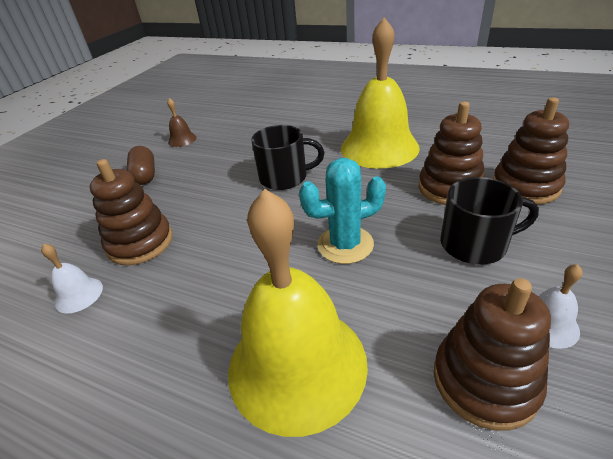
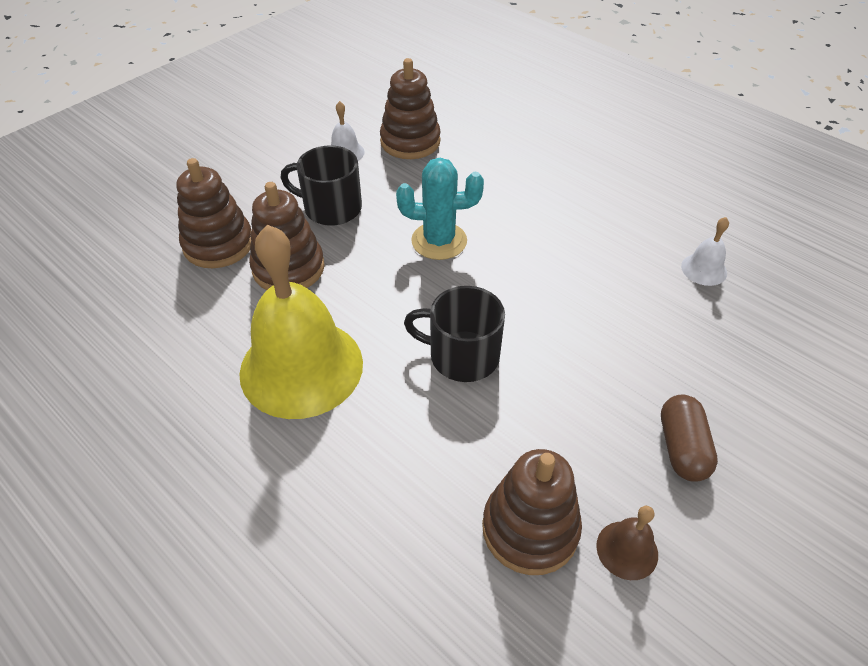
camera: 165 degrees left, 10 degrees up
(140, 243) = (655, 311): brown stacking toy -> brown stacking toy (530, 529)
(297, 364) = (516, 175): yellow bell -> none

